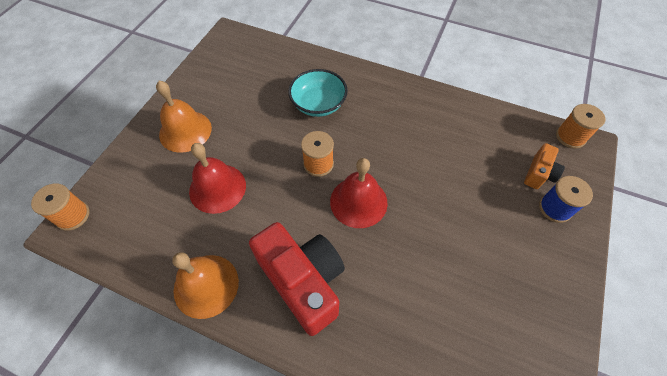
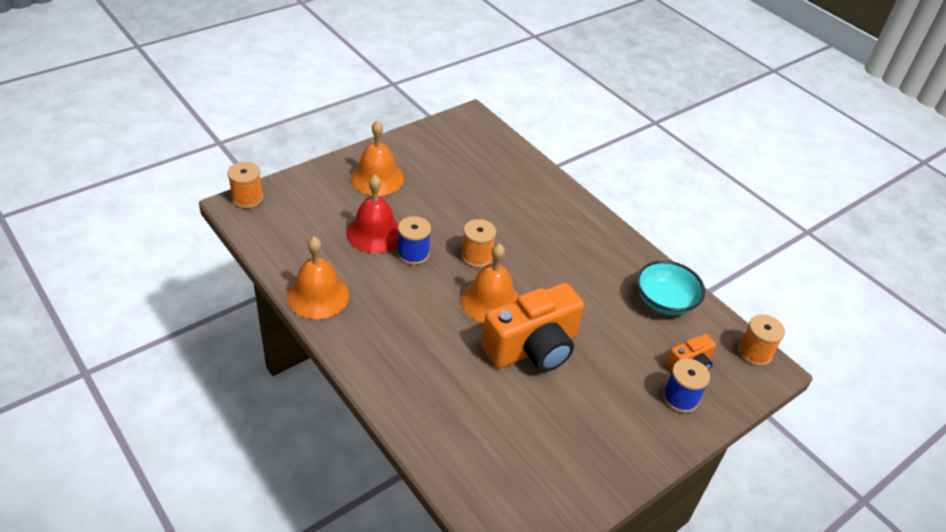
camera: 25 degrees right, 15 degrees down
(264, 191) = (413, 254): none -> blue spool
(303, 282) = (397, 333): red camera -> none
(318, 104) = (513, 210): turquoise bowl -> turquoise bowl (664, 301)
(358, 202) = (491, 301): red bell -> orange bell
(421, 228) = (532, 348): none -> orange camera

